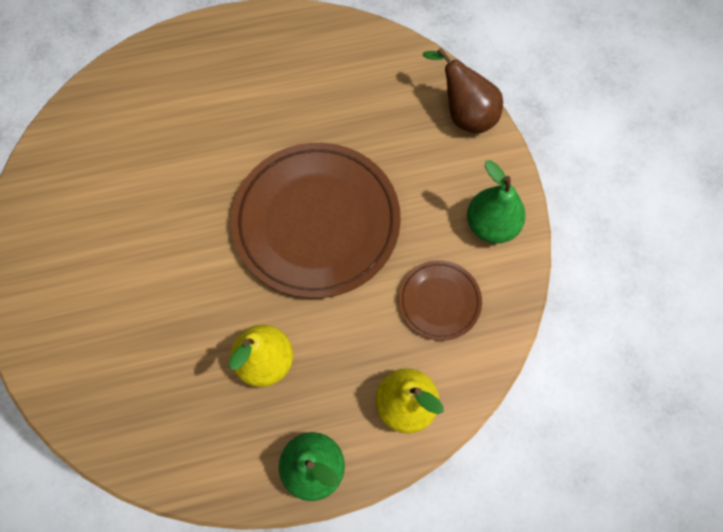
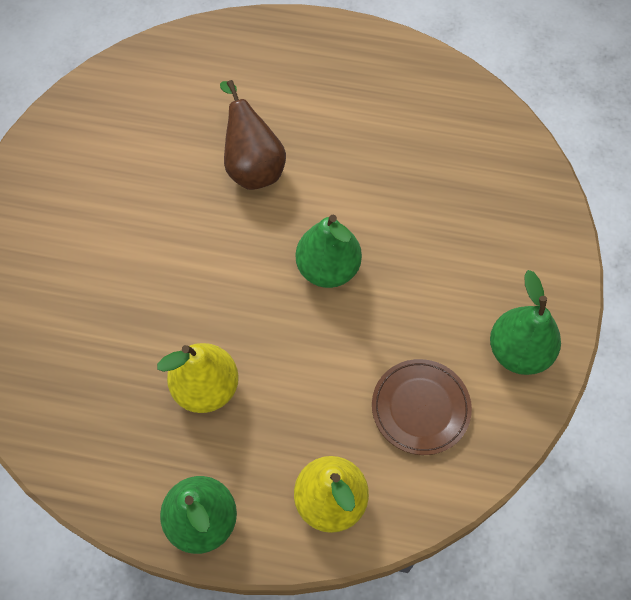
camera: 25 degrees right, 5 degrees down
(316, 222) = (328, 269): brown plate -> green pear
(464, 114) = (545, 220): brown pear -> brown pear (252, 166)

